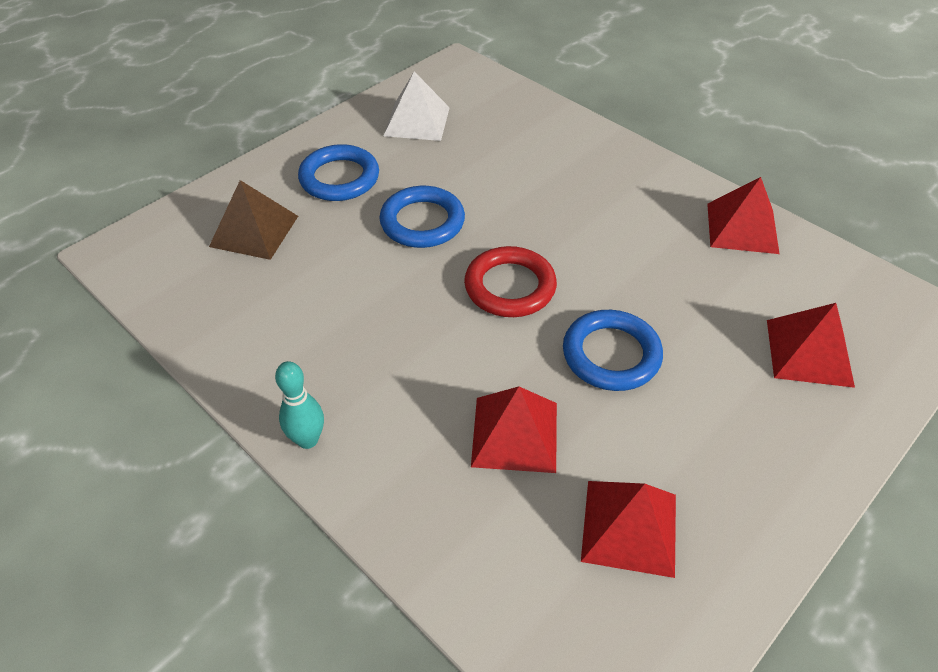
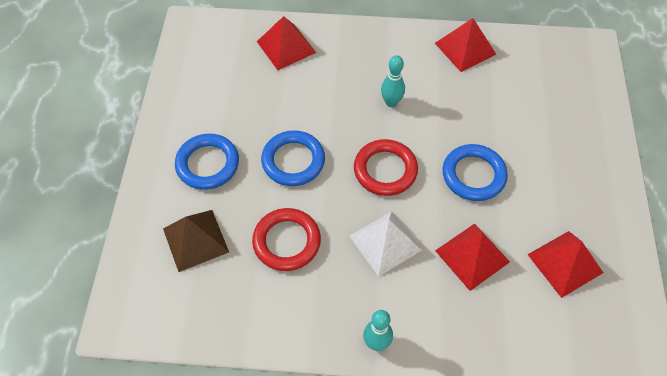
camera: 40 degrees left, 10 degrees up
(332, 286) = (287, 241): none -> red ring
(417, 121) = (211, 88): white pyramid -> white pyramid (385, 243)
(590, 230) = (391, 102): none -> turquoise bowling pin
(809, 352) = (557, 107): red pyramid -> red pyramid (286, 47)

